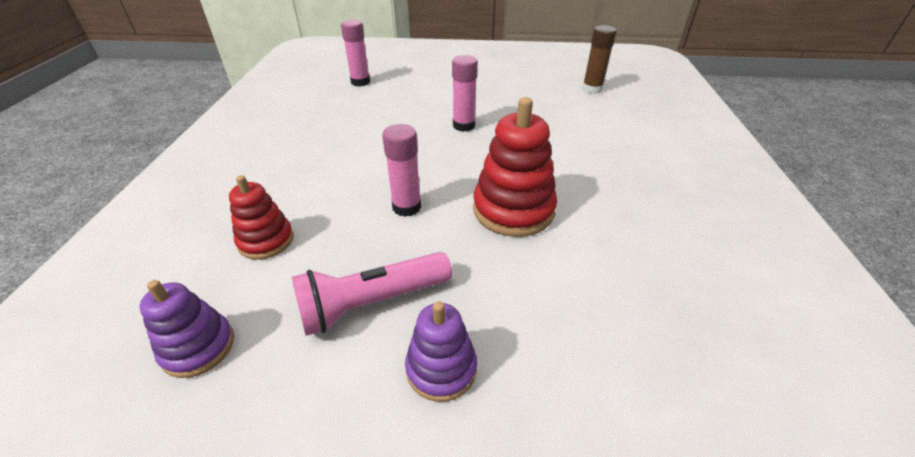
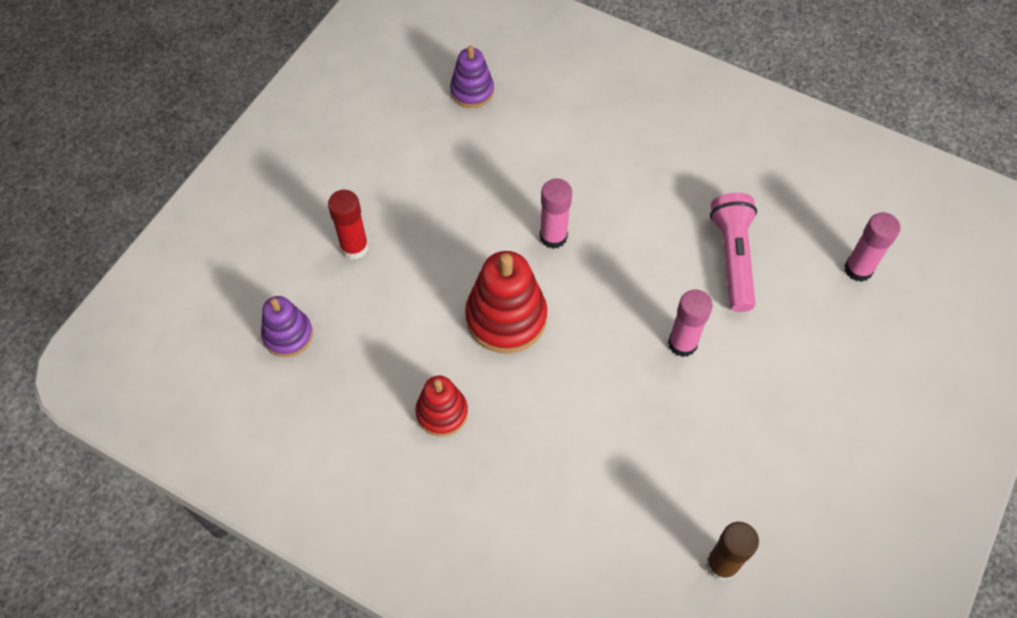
camera: 115 degrees right, 20 degrees up
(266, 241) = (559, 133): red stacking toy -> red stacking toy (442, 412)
(372, 303) = (456, 184): pink flashlight -> pink flashlight (732, 258)
(441, 368) = (384, 205): purple stacking toy -> purple stacking toy (288, 335)
(526, 373) = (354, 247): none -> red glue stick

